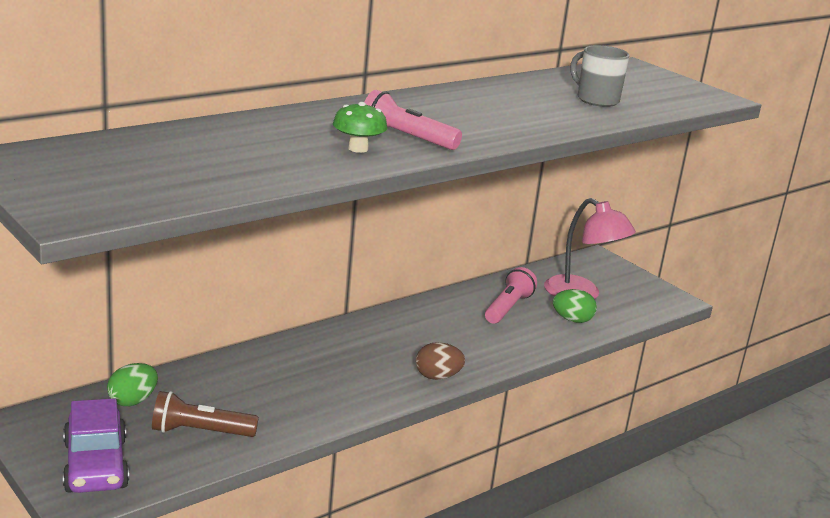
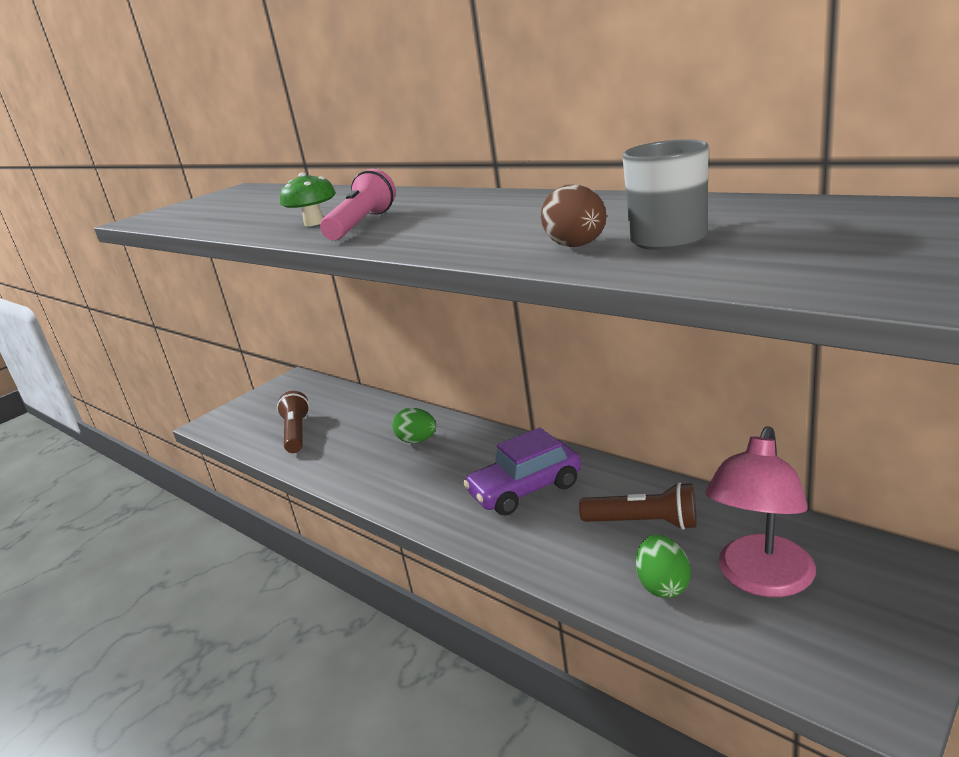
camera: 85 degrees right, 0 degrees up
(96, 465) = (248, 415): purple car -> purple car (525, 490)
(133, 401) = (330, 399): green egg -> green egg (417, 440)
(437, 377) = (435, 513): brown egg -> brown egg (577, 246)
(508, 308) = (644, 523): pink flashlight -> brown flashlight

